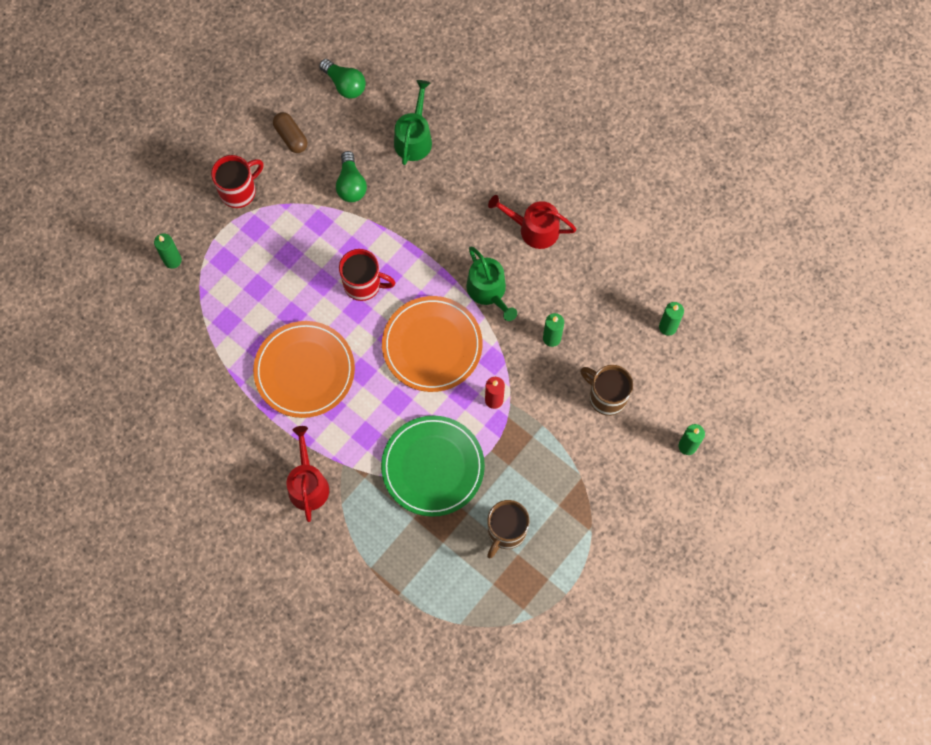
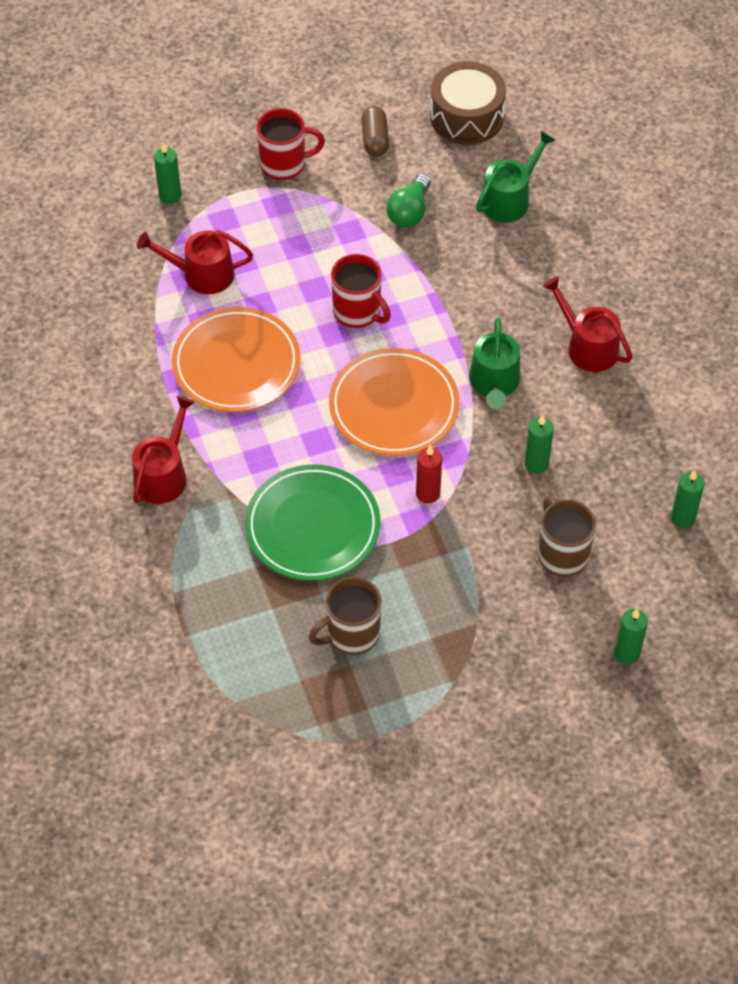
camera: 30 degrees right, 15 degrees down
(236, 312) = (202, 274): none -> red watering can
(345, 84) = (466, 116): green light bulb -> brown drum

